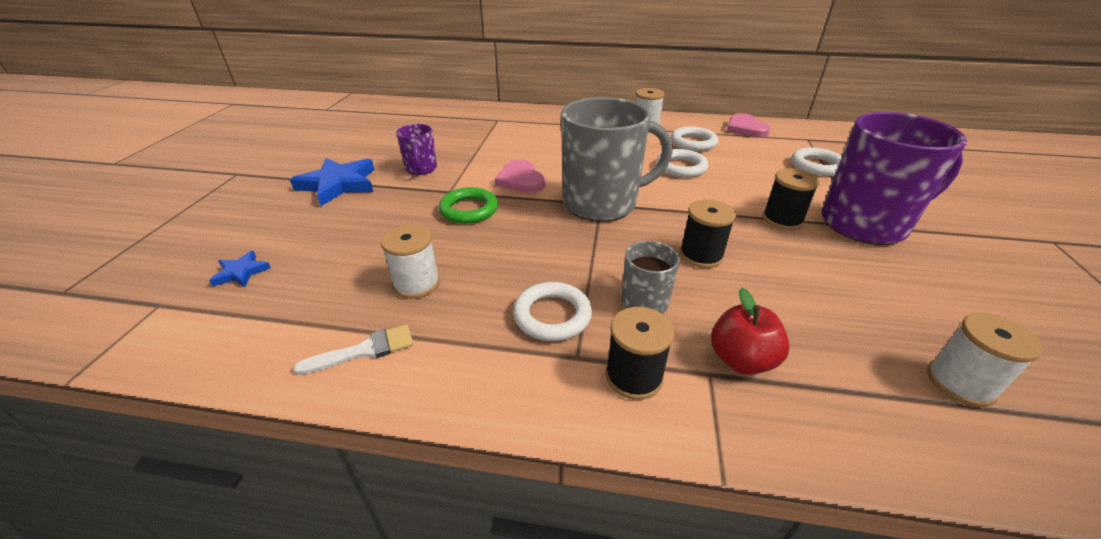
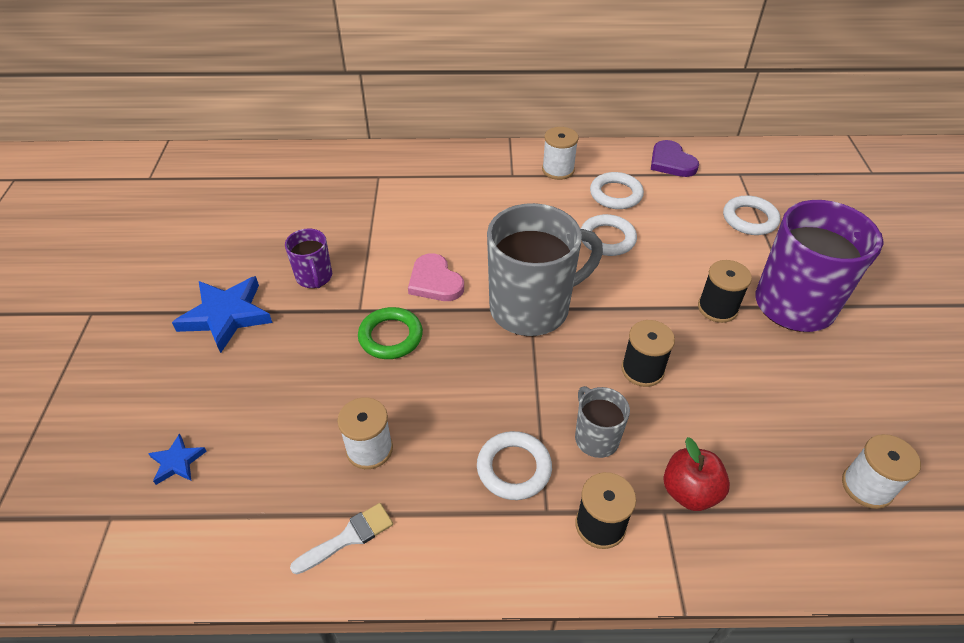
camera: 10 degrees left, 10 degrees up
(745, 128) = (671, 162): pink heart -> purple heart

